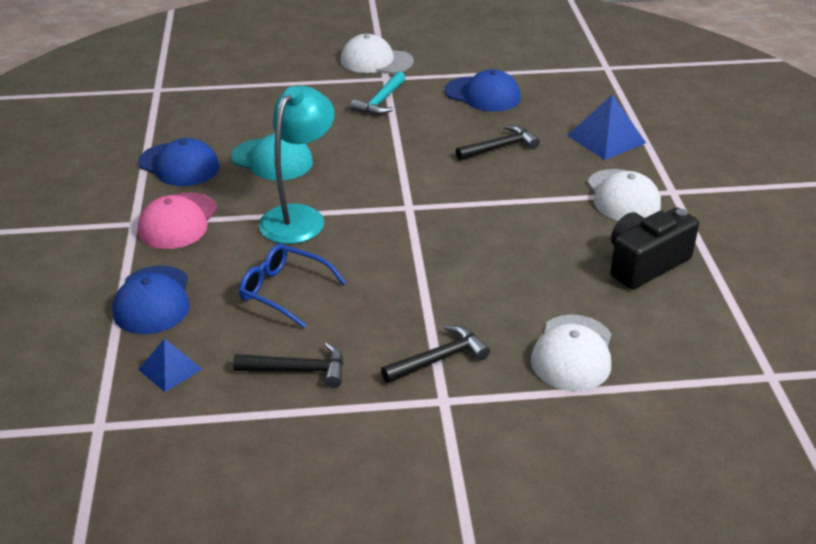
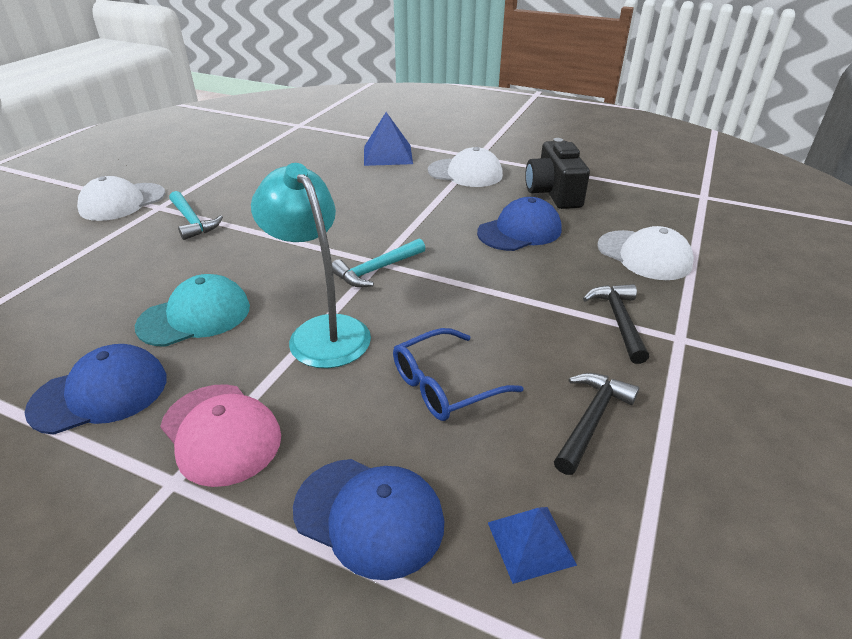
camera: 60 degrees left, 0 degrees up
(397, 210) = (377, 270): none -> turquoise hammer
(483, 95) = (259, 176): blue cap -> blue cap (519, 231)
(500, 147) = (344, 194): black hammer -> none

